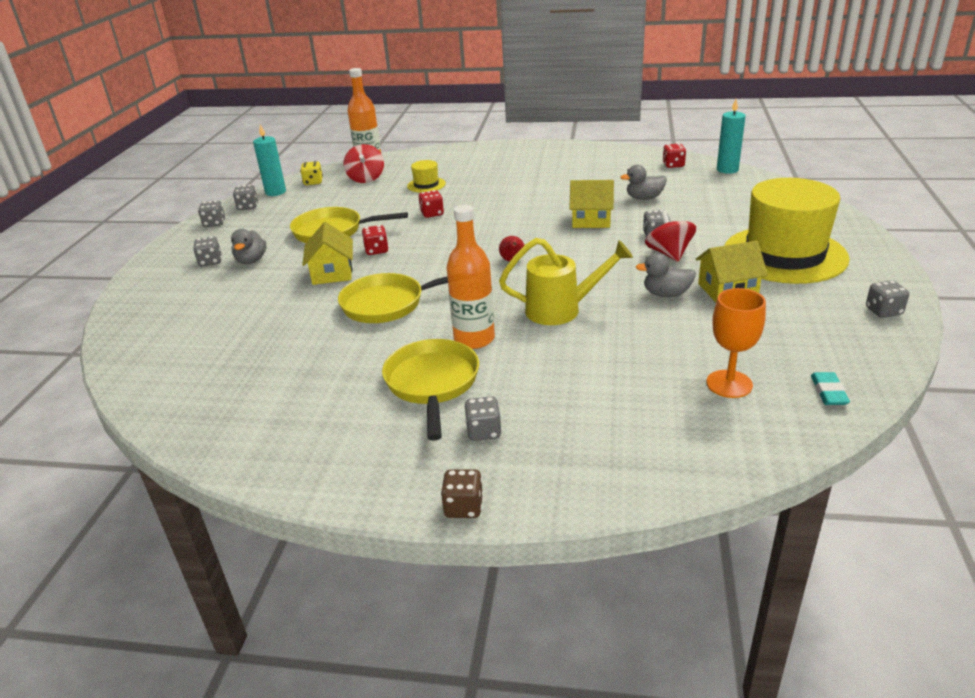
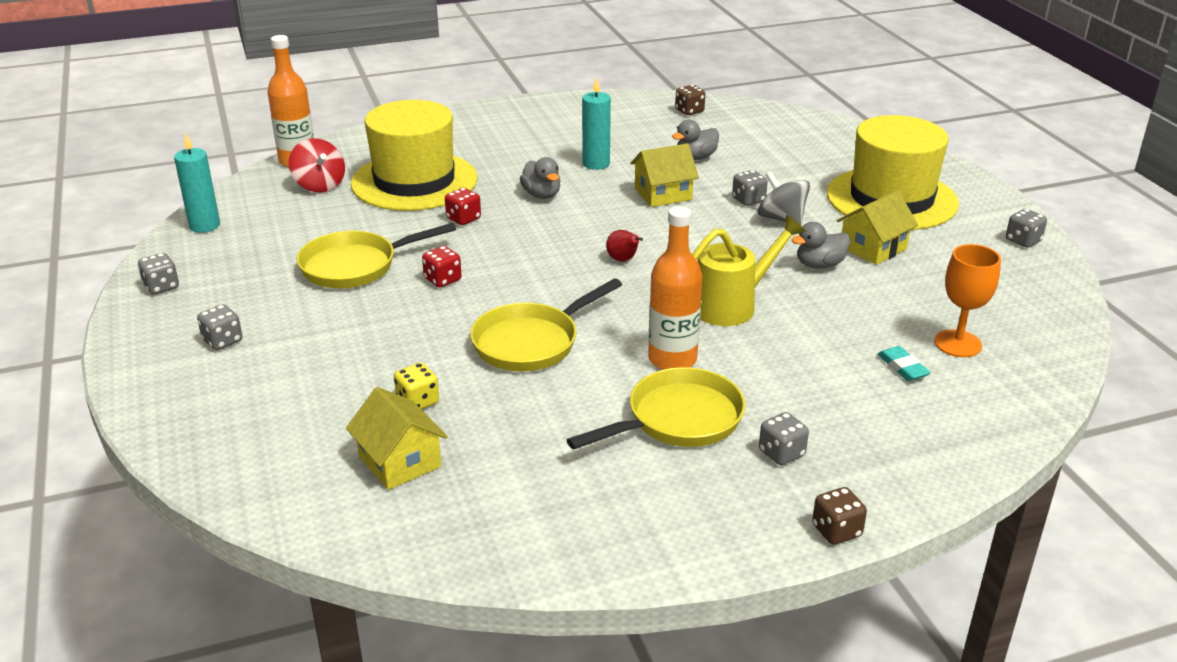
camera: 30 degrees left, 0 degrees up
(248, 207) = (186, 254): grey dice -> none
(251, 260) = (283, 327): grey duck -> grey duck (541, 195)
(313, 182) = (246, 202): yellow dice -> yellow dice (418, 401)
(332, 273) = (416, 320): yellow house -> yellow house (400, 461)
(426, 185) = (414, 181): yellow hat -> yellow hat, size x2.42
(432, 384) = (678, 419): yellow pan -> yellow pan turned 90 degrees clockwise
(669, 254) = (781, 219): red spinning top -> grey spinning top
(673, 165) = (689, 111): red dice -> brown dice
(727, 170) = (752, 109): turquoise candle -> turquoise candle (596, 164)
(828, 392) = (1043, 330): turquoise eraser -> turquoise eraser (902, 367)

